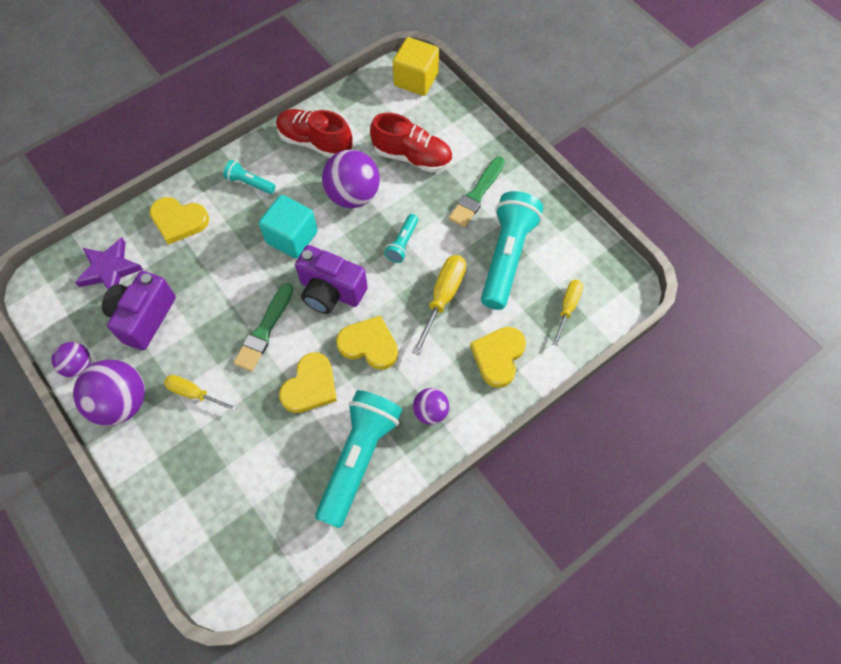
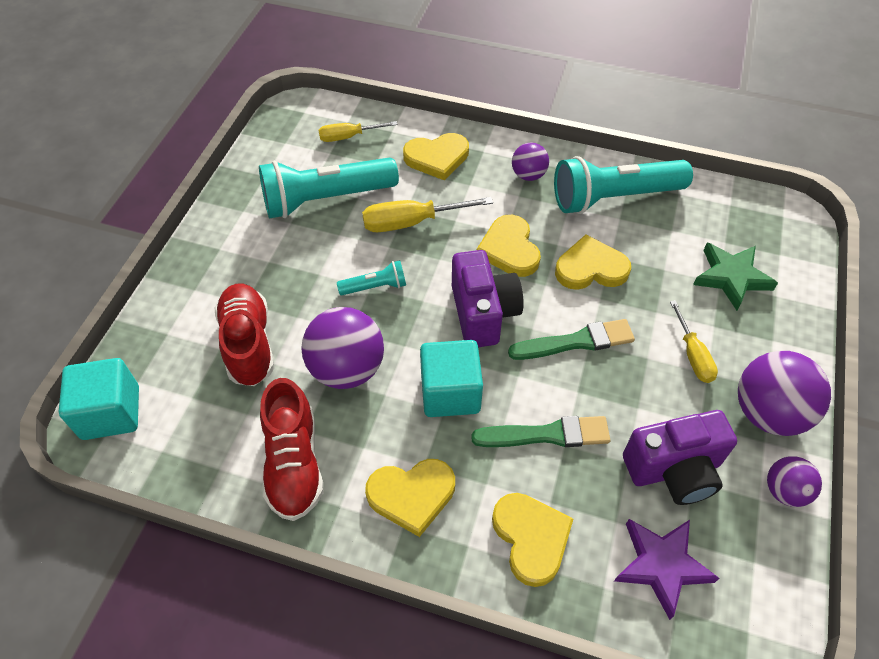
camera: 125 degrees left, 10 degrees down
(222, 478) = (731, 277): none -> green star
(250, 183) = (412, 495): turquoise flashlight -> yellow heart
(416, 80) = (111, 412): yellow cube -> turquoise cube
(477, 194) = (263, 258): green brush -> green brush (546, 434)

